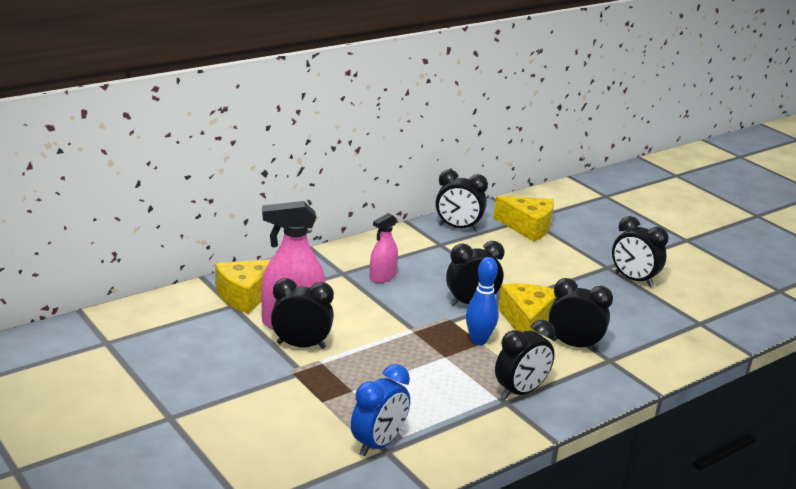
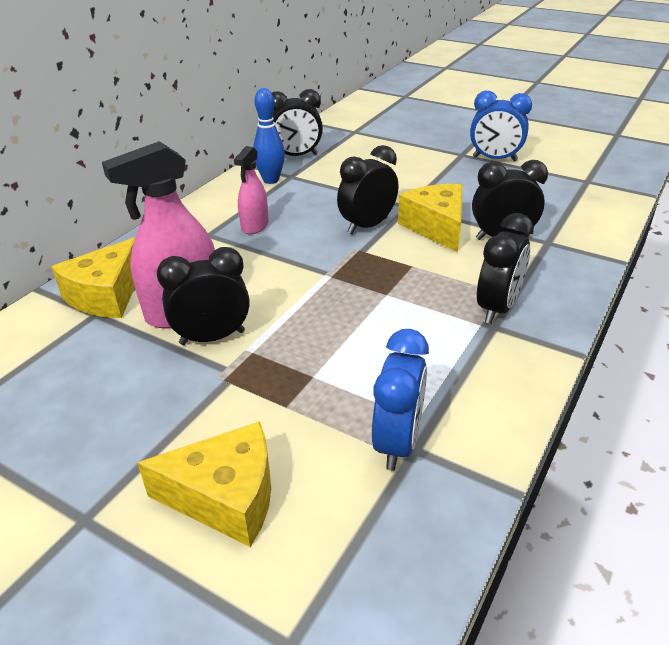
camera: 20 degrees left, 10 degrees up
(479, 340) = (407, 264): blue bowling pin -> blue bowling pin (271, 180)
(528, 227) = (361, 138): yellow cheese -> yellow cheese (226, 497)
(633, 280) = (494, 159): black clock -> blue clock

